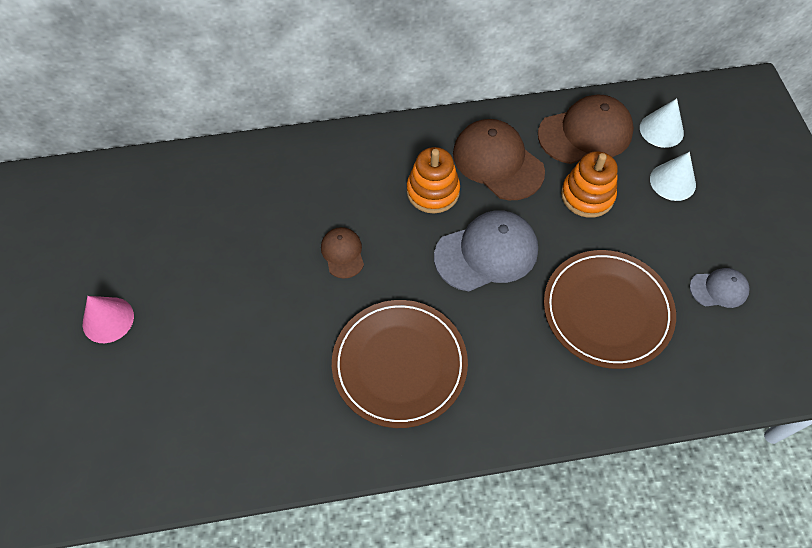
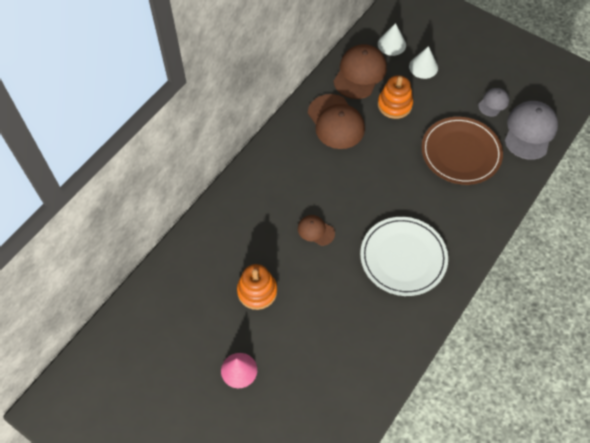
camera: 45 degrees left, 0 degrees up
(399, 364) = (403, 257): brown plate -> white plate
(433, 191) = (322, 163): orange stacking toy -> orange stacking toy (257, 291)
(486, 253) = (381, 171): grey cap -> grey cap (530, 131)
(497, 162) = (336, 122): brown cap -> brown cap turned 120 degrees counterclockwise

